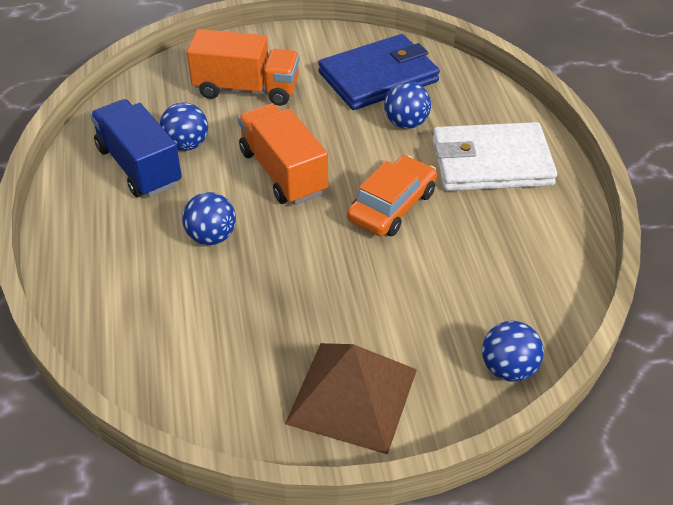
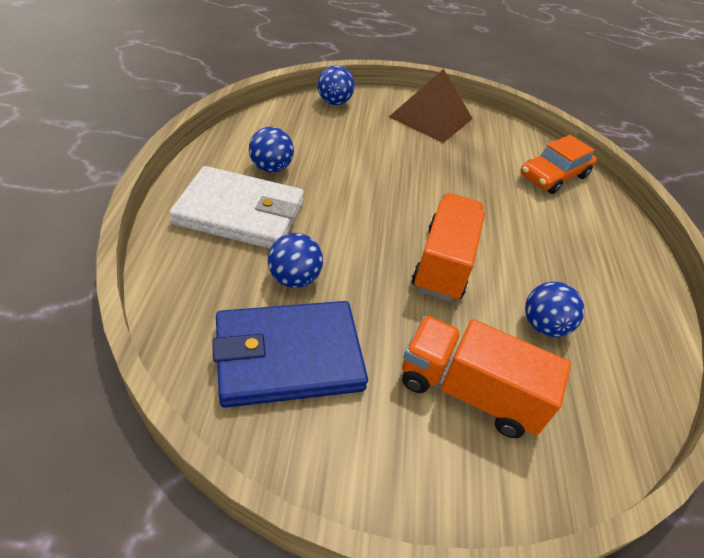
camera: 170 degrees left, 0 degrees up
(139, 166) = (591, 314): blue truck -> none
(211, 237) = (514, 225): blue ball -> blue ball (271, 168)
(283, 172) = (443, 263): orange truck -> orange truck turned 150 degrees counterclockwise
(392, 206) = (354, 204): orange car -> orange car (553, 176)

